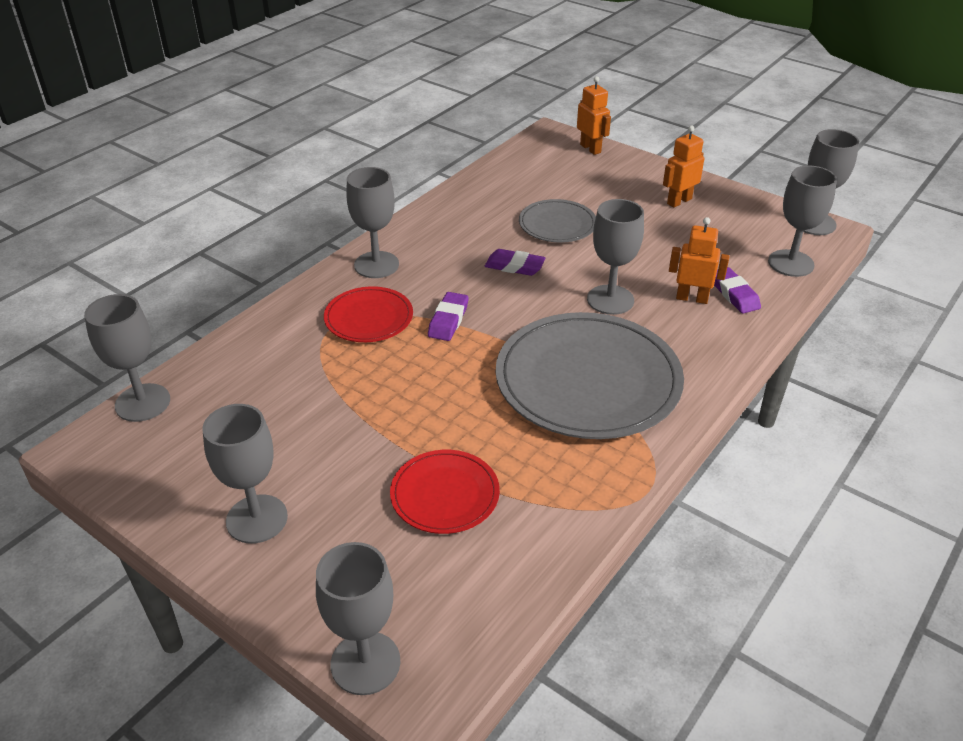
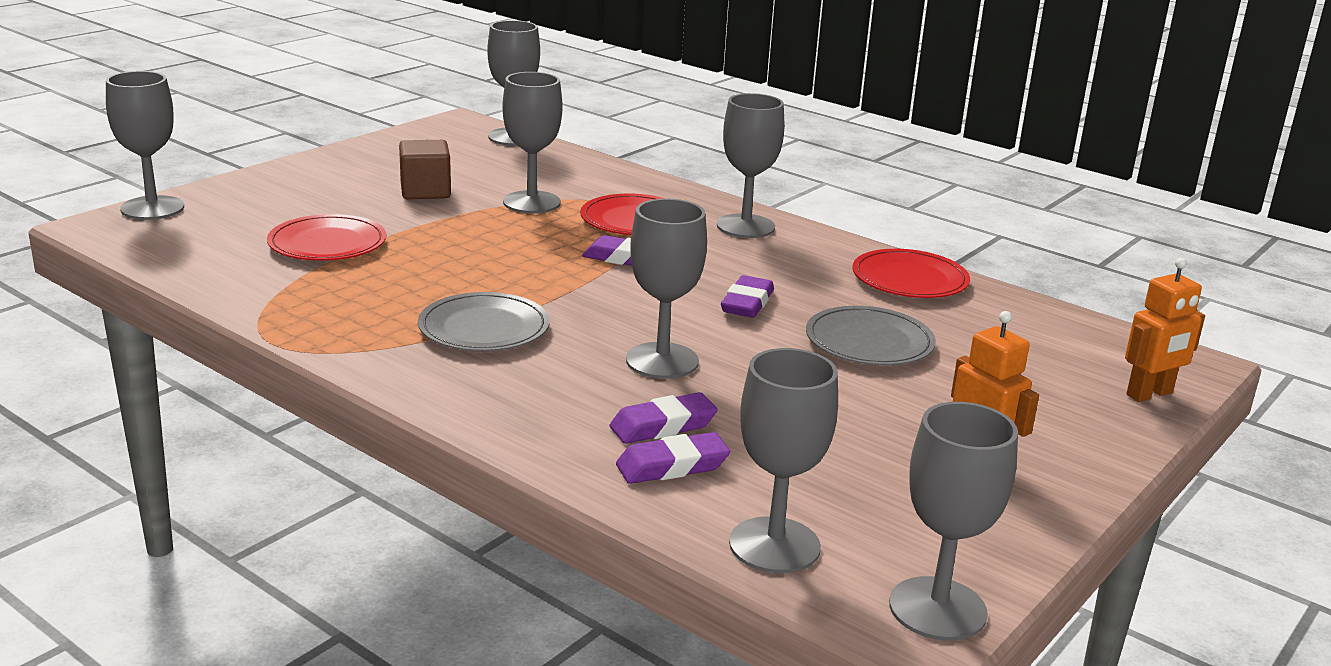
camera: 90 degrees right, 15 degrees down
(257, 519) = (340, 175): grey goblet -> grey goblet (531, 202)
(305, 447) = (425, 191): none -> brown cube
(461, 204) = (909, 279): none -> red plate
(588, 380) = (484, 328): grey plate -> grey plate, size x0.52
(692, 298) = (663, 426): orange robot -> purple eraser

